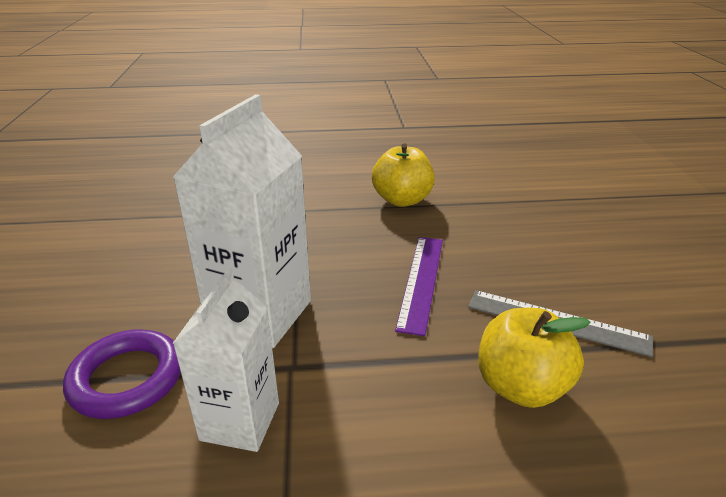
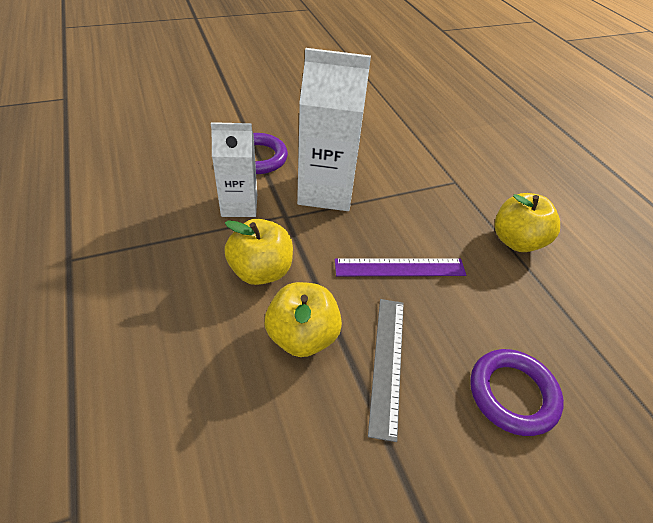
camera: 70 degrees right, 15 degrees up
(399, 413) = (261, 271): none -> yellow apple
(584, 253) = (512, 394): none -> purple ring

